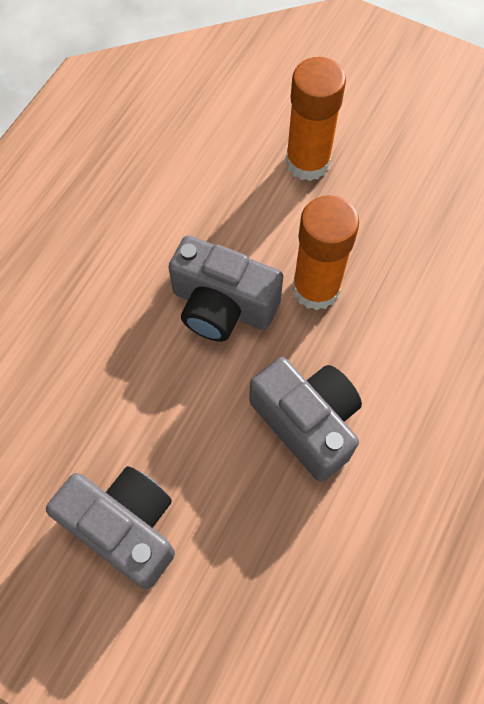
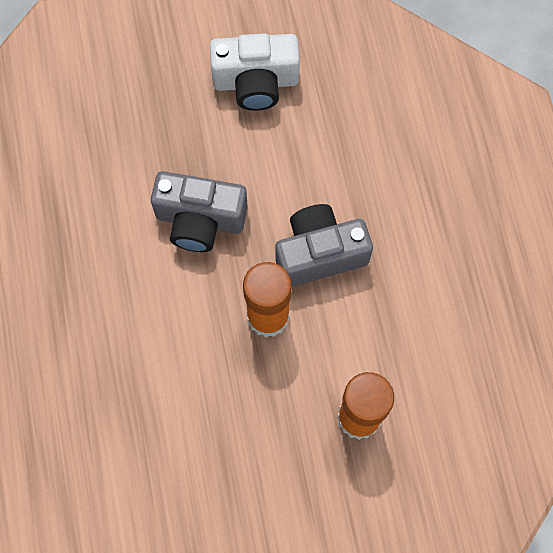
camera: 140 degrees right, 5 degrees up
(124, 527) = (256, 82): grey camera -> white camera

